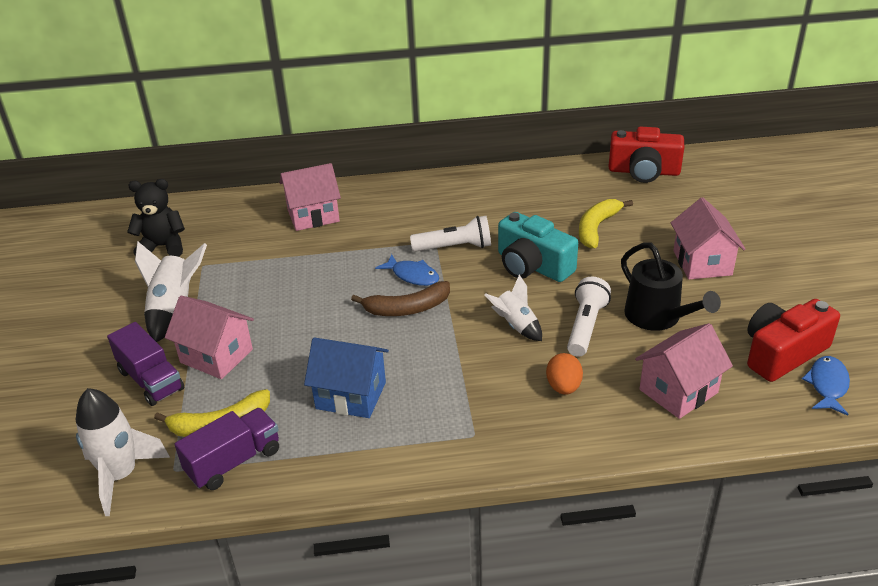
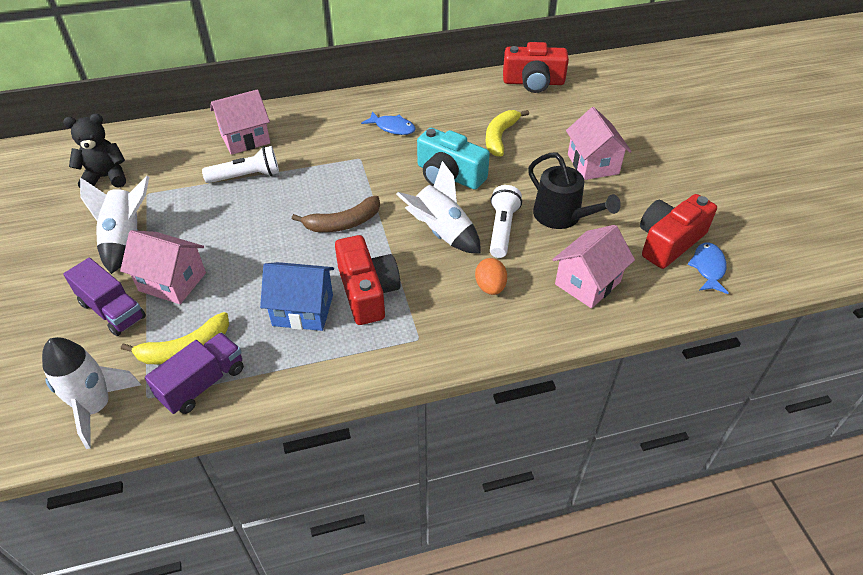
camera: 10 degrees left, 10 degrees up
(412, 275) = (344, 191): blue fish -> blue fish (392, 127)
(424, 382) = (367, 292): none -> red camera
(454, 247) = (378, 162): white flashlight -> white flashlight (246, 176)
(516, 326) = (442, 233): white rocket -> white rocket, size x1.56

